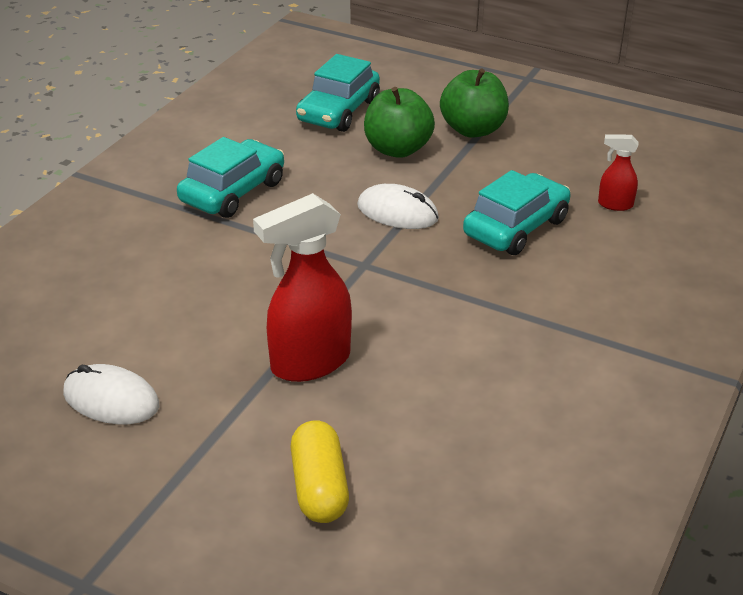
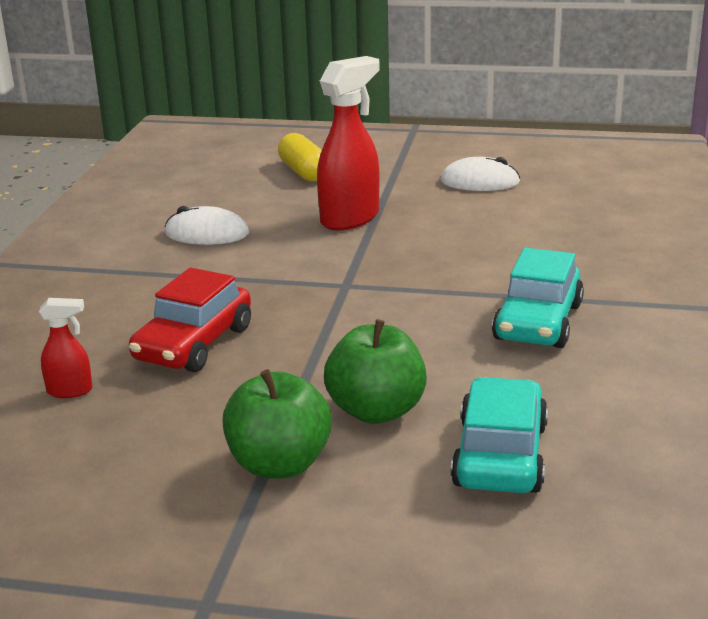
camera: 165 degrees right, 10 degrees down
(397, 212) = (336, 335): white mouse -> white mouse (206, 233)
(516, 227) = (194, 344): turquoise car -> red car

